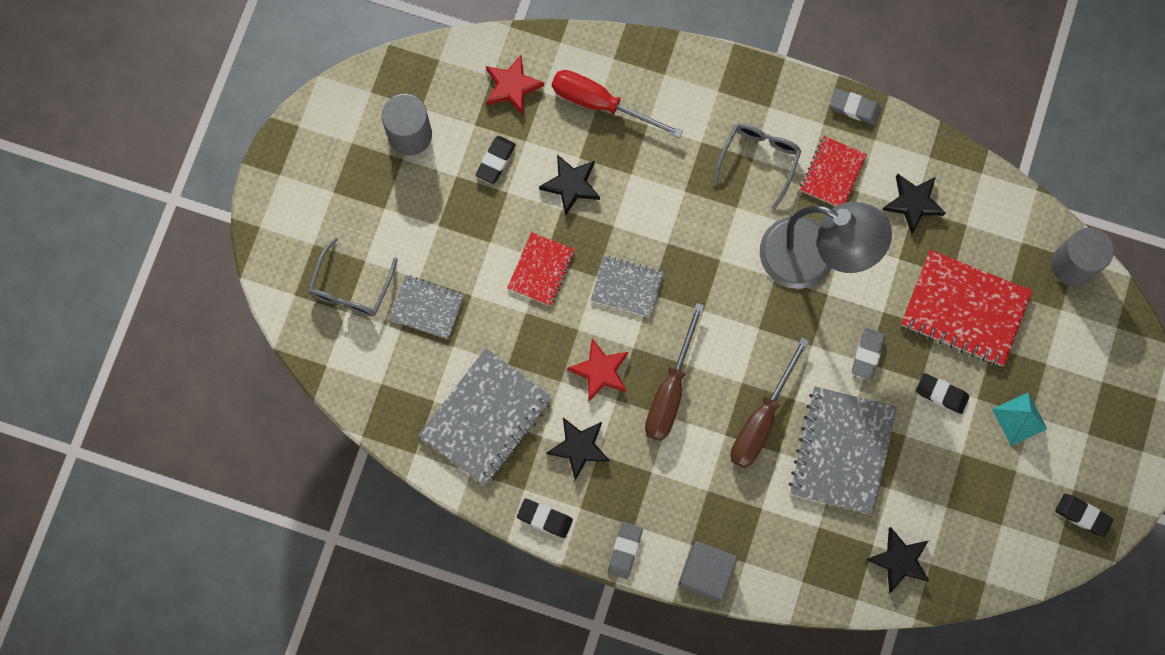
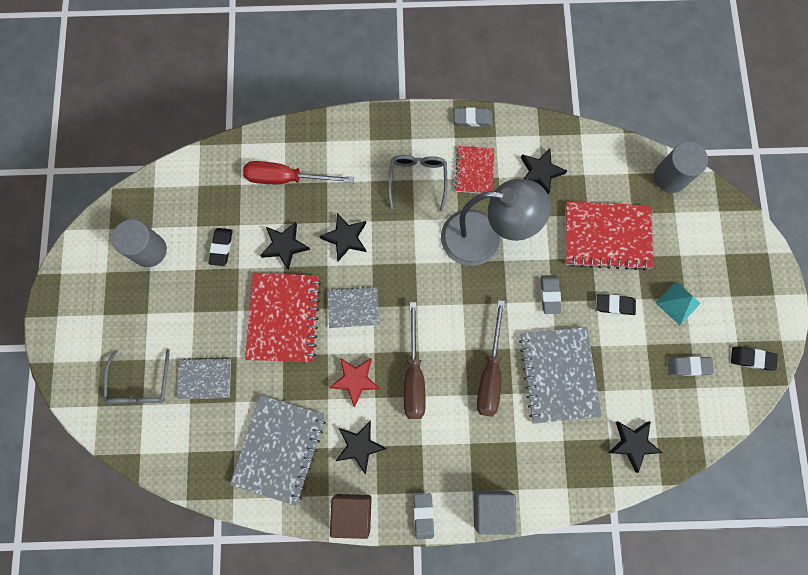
camera: 20 degrees left, 0 degrees up
(512, 86) = (216, 188): red star -> none
(541, 270) = (283, 318): red notebook -> red notebook, size x1.74
(545, 518) = (352, 513): black eraser -> brown cube
(646, 201) = (345, 238): none -> black star
(1002, 497) = (688, 366): none -> grey eraser

